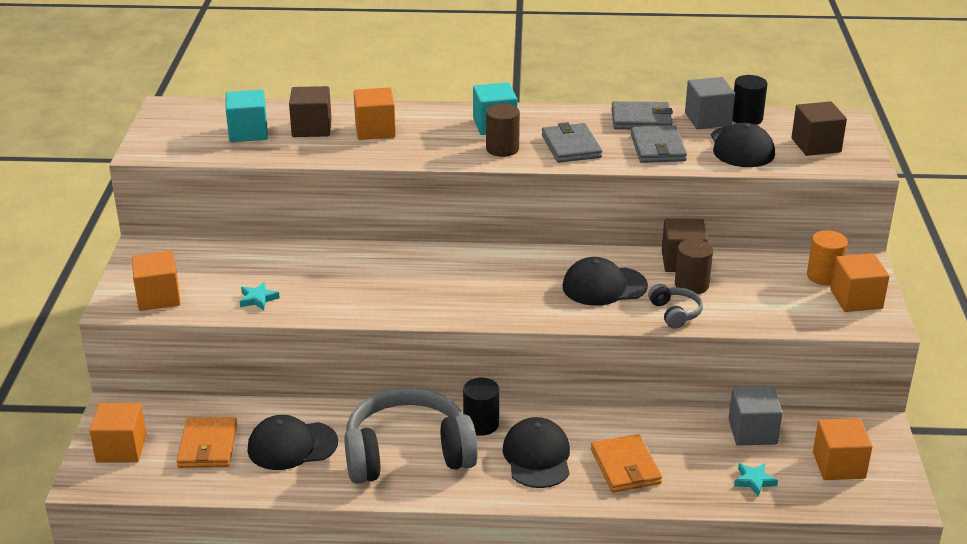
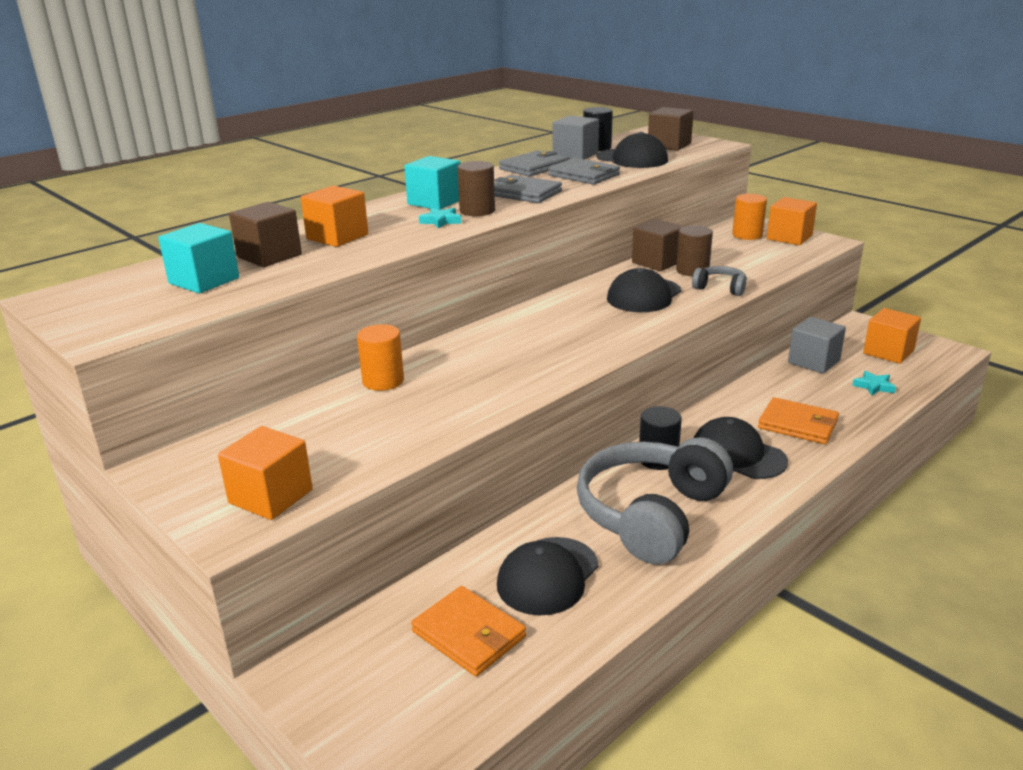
camera: 45 degrees left, 5 degrees down
(121, 448) = (377, 707): orange cube -> none
(258, 299) = (388, 440): turquoise star -> turquoise star (441, 221)
(321, 257) = (383, 381): none -> orange cylinder

